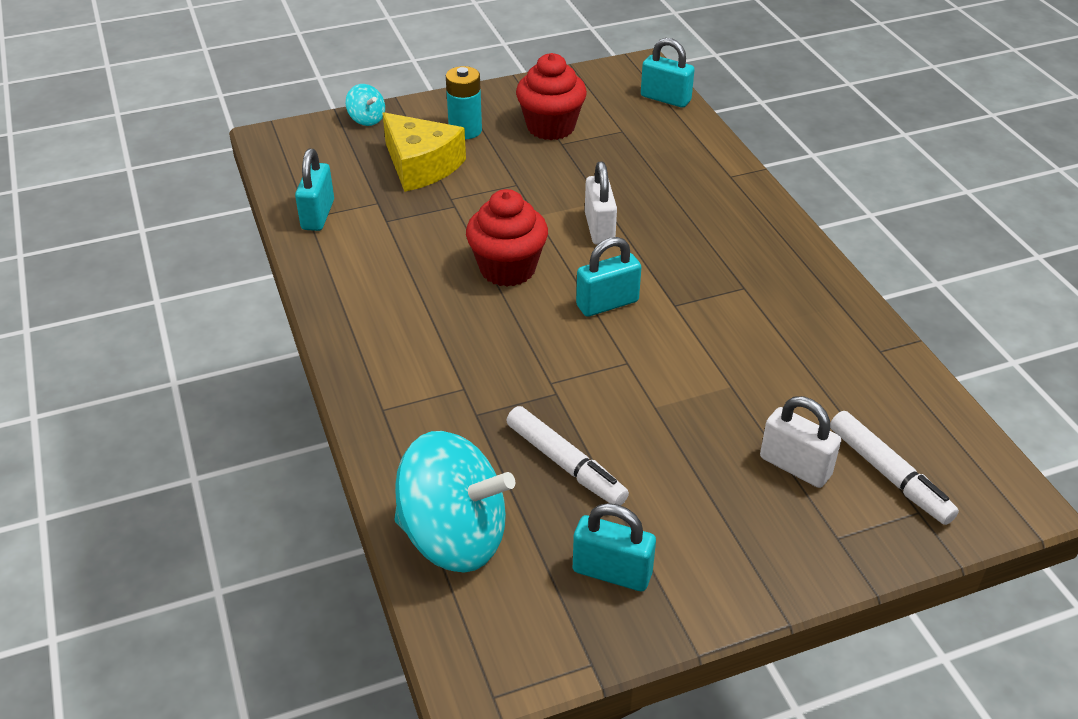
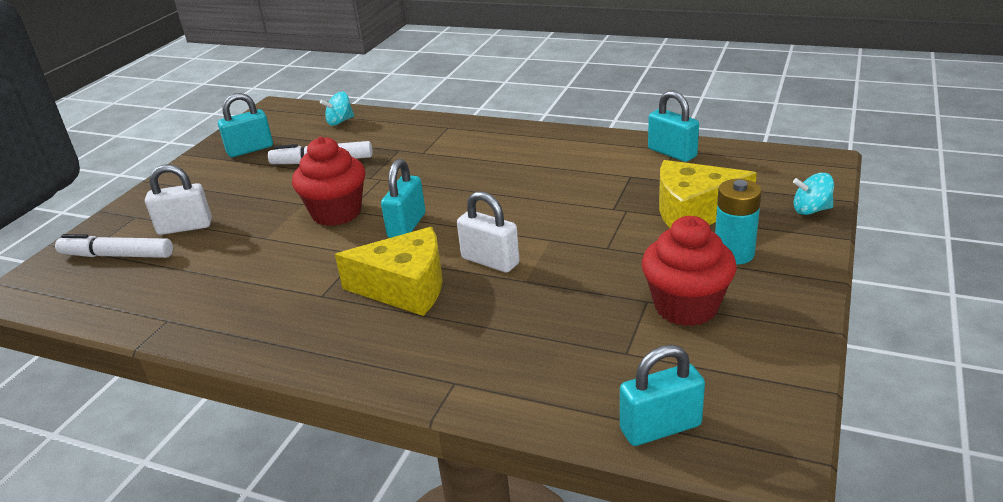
camera: 135 degrees right, 10 degrees down
(454, 536) = (340, 121): turquoise spinning top -> turquoise spinning top, size x0.44
(507, 269) = (503, 202): red cupcake -> red cupcake (336, 213)
(680, 250) = (405, 287): none -> yellow cheese

